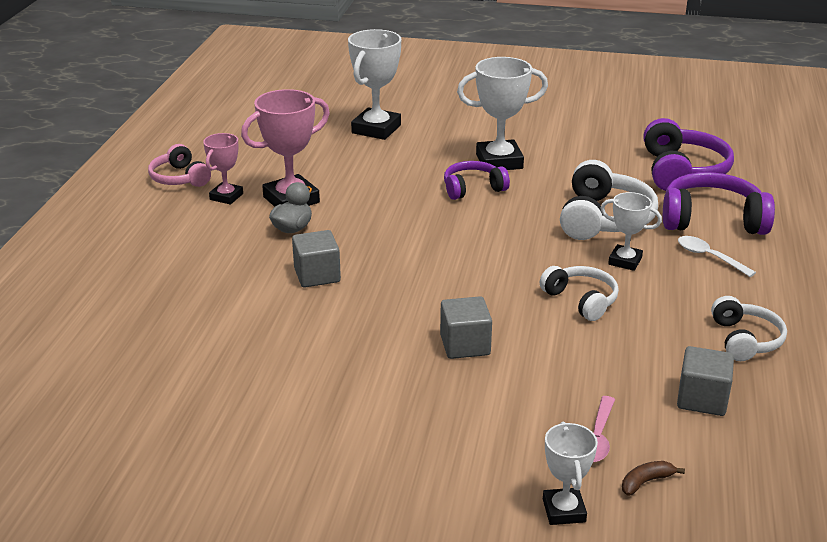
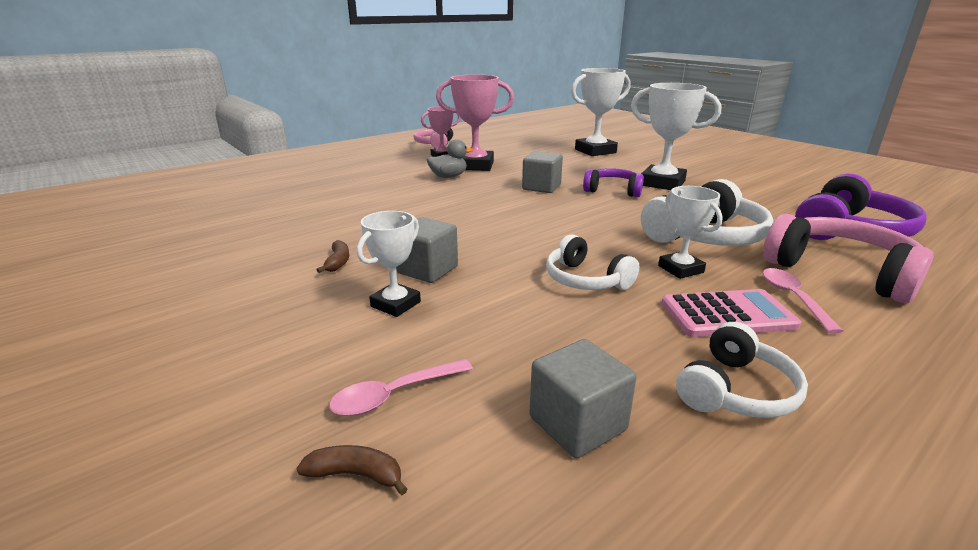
camera: 40 degrees right, 5 degrees down
(317, 275) = (414, 200): grey cube -> grey cube (541, 187)
(384, 373) = (338, 262): none -> brown banana
(564, 510) = (229, 445): white trophy -> white trophy (395, 304)
(581, 300) = (585, 280): white headphones -> white headphones turned 135 degrees clockwise
(690, 288) = (727, 315): none -> pink calculator
(709, 257) = (792, 298): white spoon -> pink spoon
(712, 220) = (840, 272): purple headphones -> pink headphones

